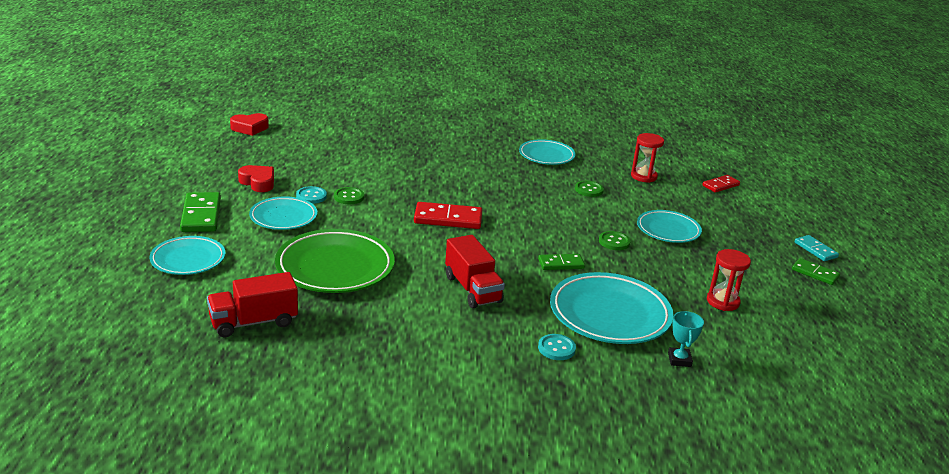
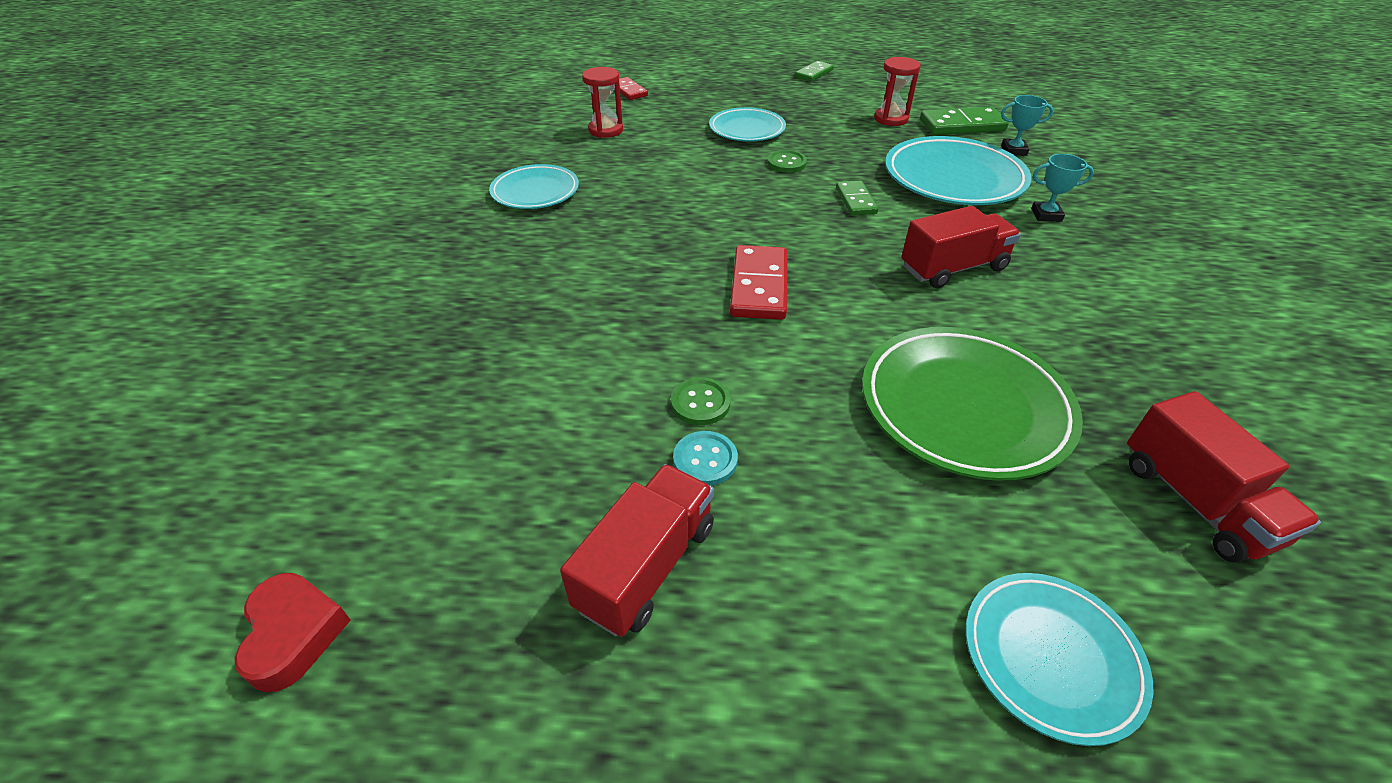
camera: 85 degrees left, 15 degrees up
(201, 215) = (838, 669): green domino -> green domino (962, 125)
(258, 182) = (646, 566): red heart -> red truck
(283, 217) = (806, 498): turquoise plate -> none
(556, 348) = (1046, 215): turquoise button -> turquoise trophy
(589, 190) = (647, 168): green button -> none
(815, 250) = (767, 67): turquoise domino -> none

